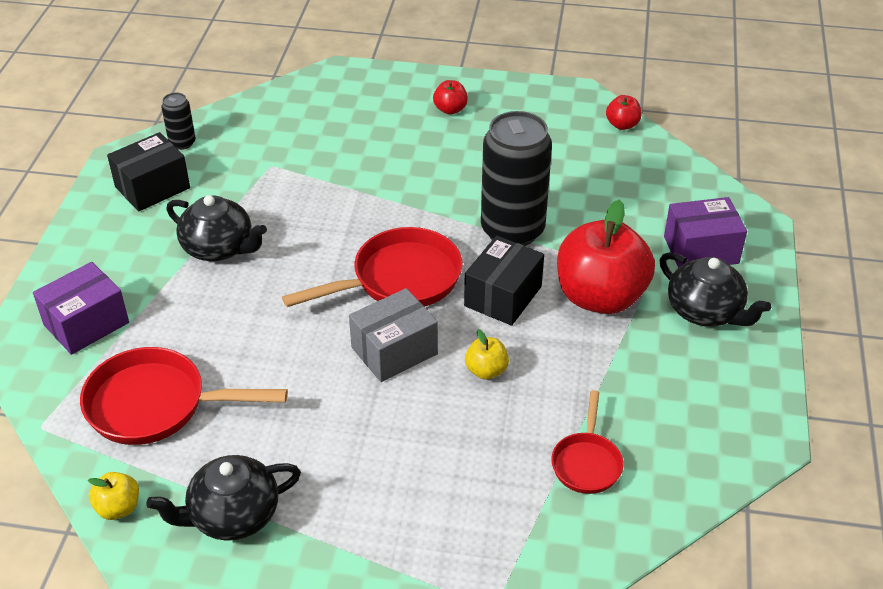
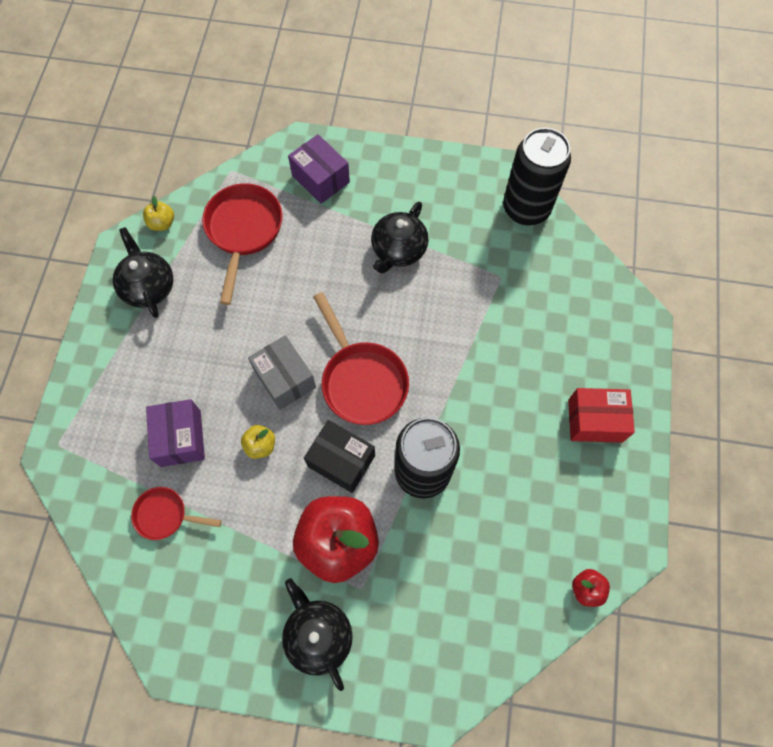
camera: 90 degrees right, 25 degrees up
(152, 187) = (468, 196): black box -> none
(182, 143) = (526, 209): black can -> black can, size x2.20
(450, 109) = (595, 421): red apple -> red box
(701, 250) = (398, 644): purple box -> purple box (180, 438)
(705, 311) = (318, 635): black teapot -> black teapot turned 105 degrees clockwise

